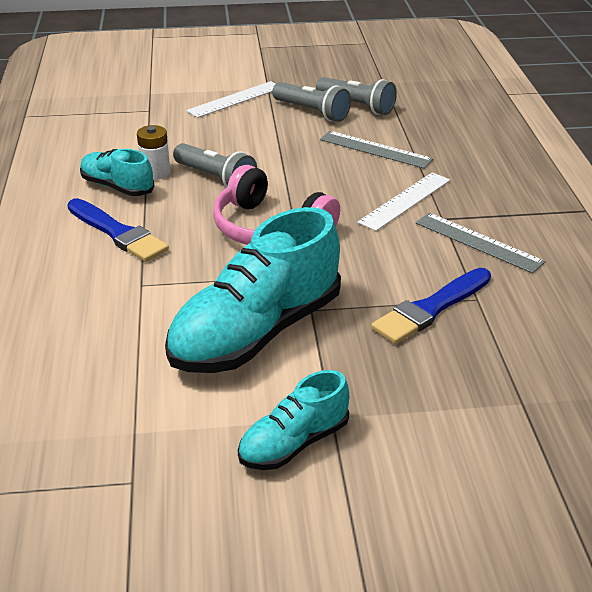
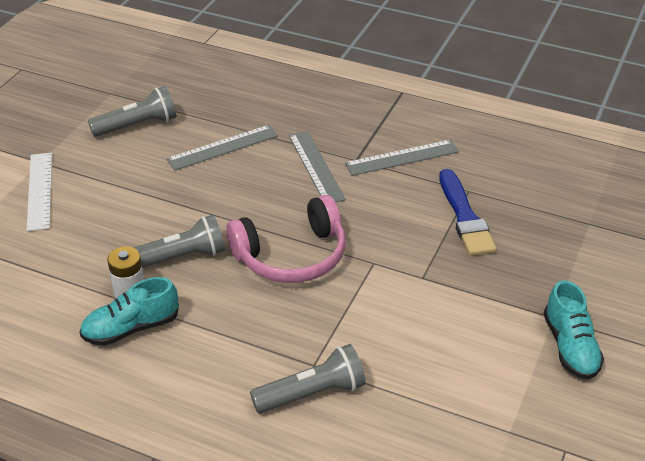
camera: 60 degrees left, 5 degrees up
(118, 233) = (217, 354): blue brush -> none
(256, 333) = (432, 318): turquoise shoe -> none
(312, 112) = (120, 154): grey flashlight -> grey flashlight (312, 393)
(405, 201) = (316, 167): white ruler -> grey ruler

